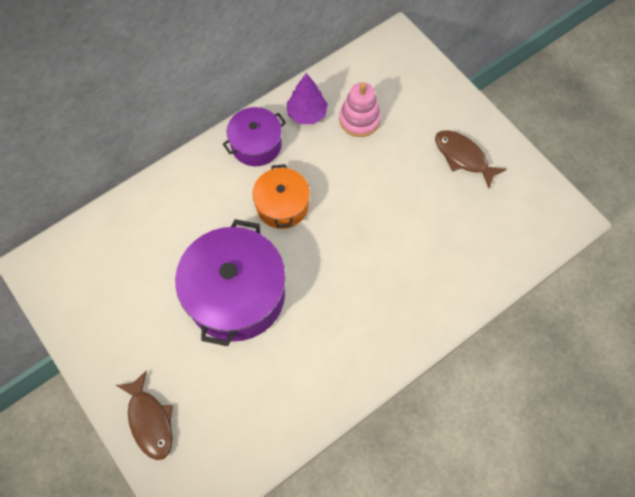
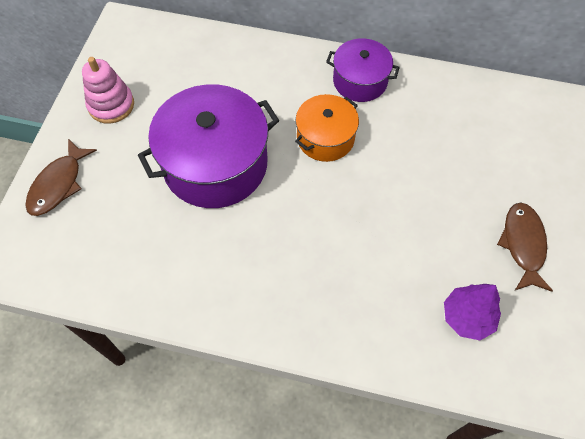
camera: 50 degrees right, 5 degrees down
(307, 114) = (426, 94): purple tree -> purple tree (467, 317)
(359, 119) = (465, 135): pink stacking toy -> pink stacking toy (111, 105)

